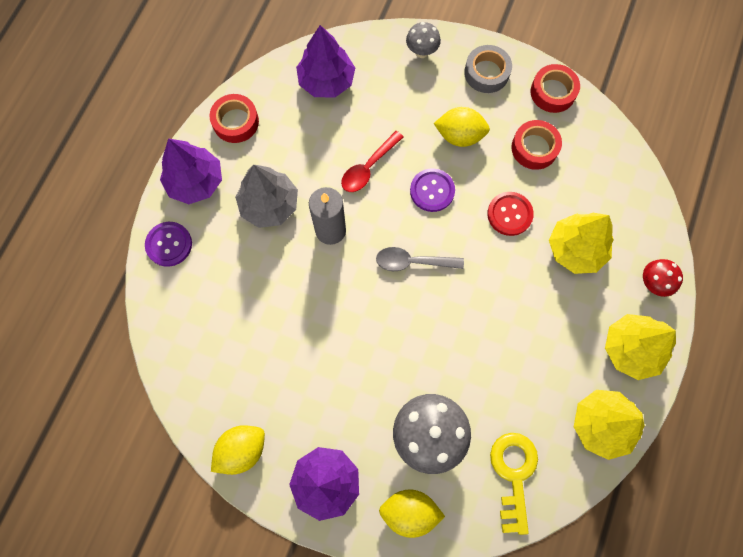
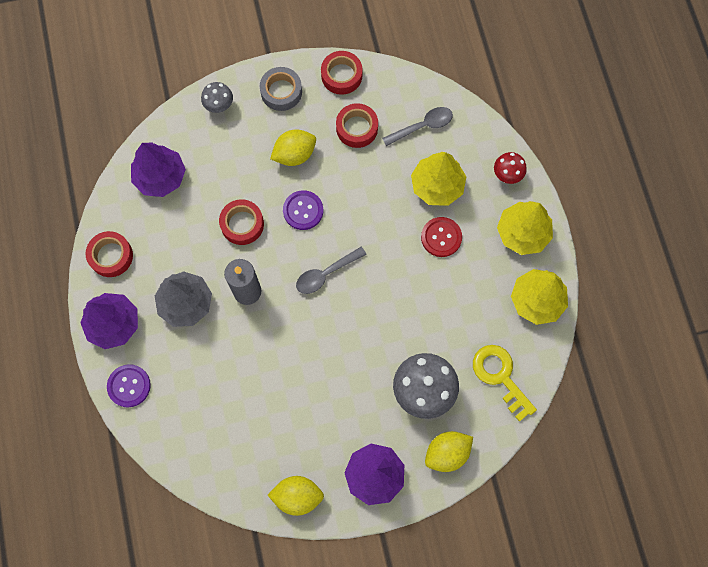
camera: 35 degrees left, 0 degrees up
(242, 450) = (297, 496): yellow lemon -> yellow lemon turned 75 degrees clockwise
(368, 167) = (242, 224): red spoon -> red tape
(509, 214) = (372, 191): red button -> red button (441, 237)
(599, 185) = (422, 126): none -> grey spoon

